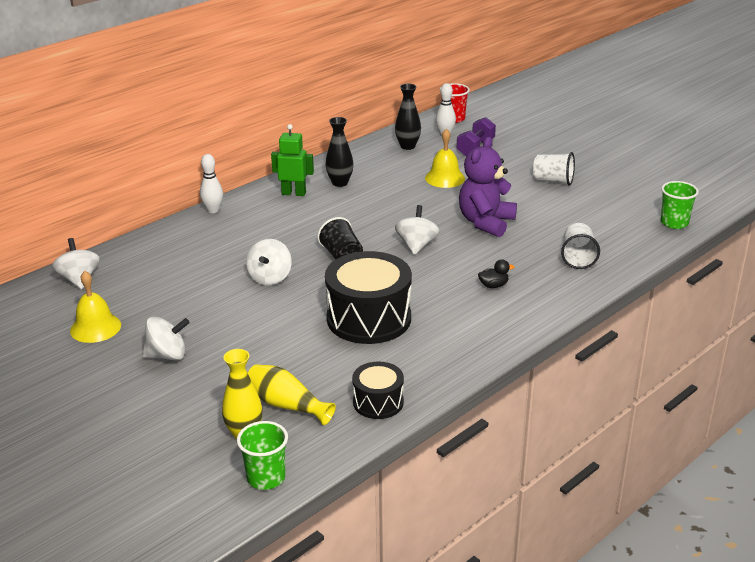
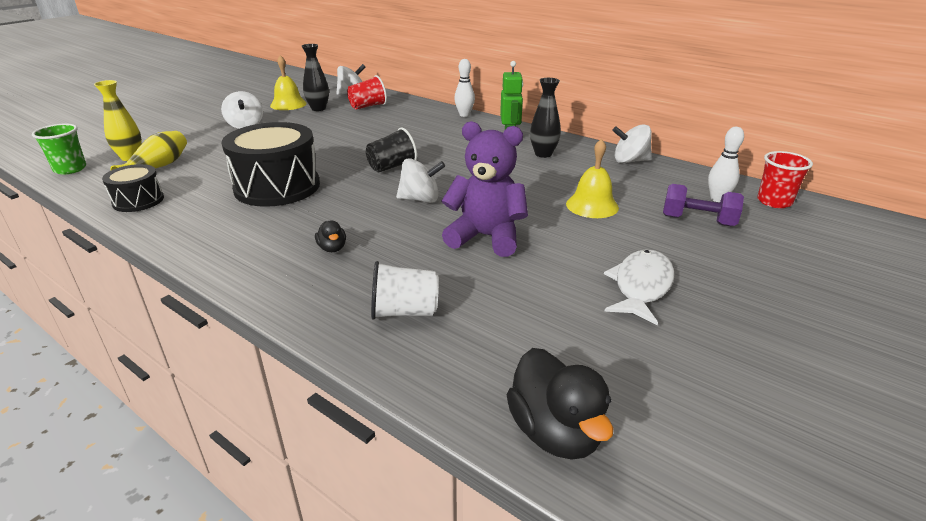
camera: 80 degrees right, 0 degrees up
(145, 268) = (368, 106): none -> red cup
(270, 278) = (353, 144): white spinning top -> white spinning top (630, 161)
(407, 146) = (660, 179): black vase -> black vase (318, 108)
(553, 181) = (641, 286): white cup -> white fish
(674, 223) = (555, 432): green cup -> black duck

